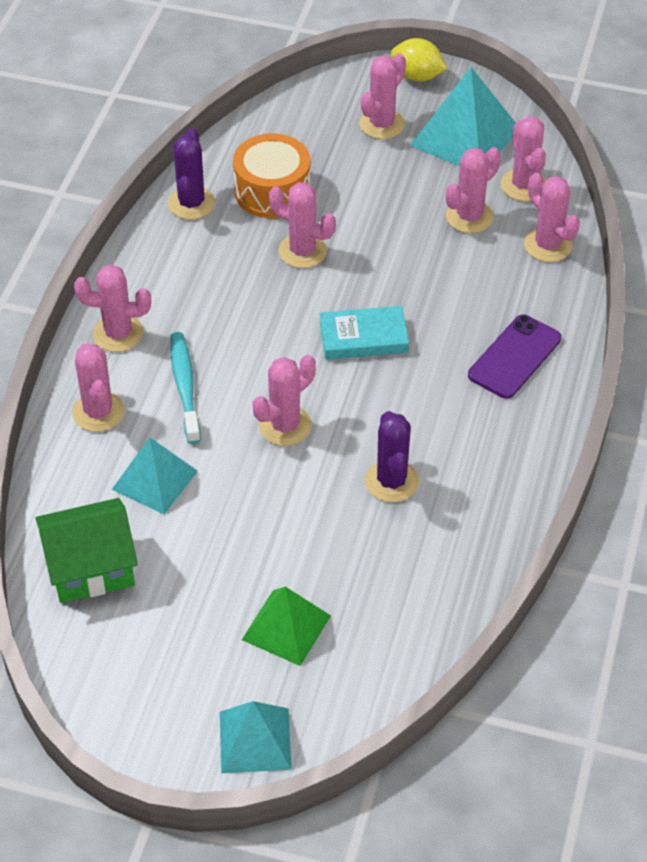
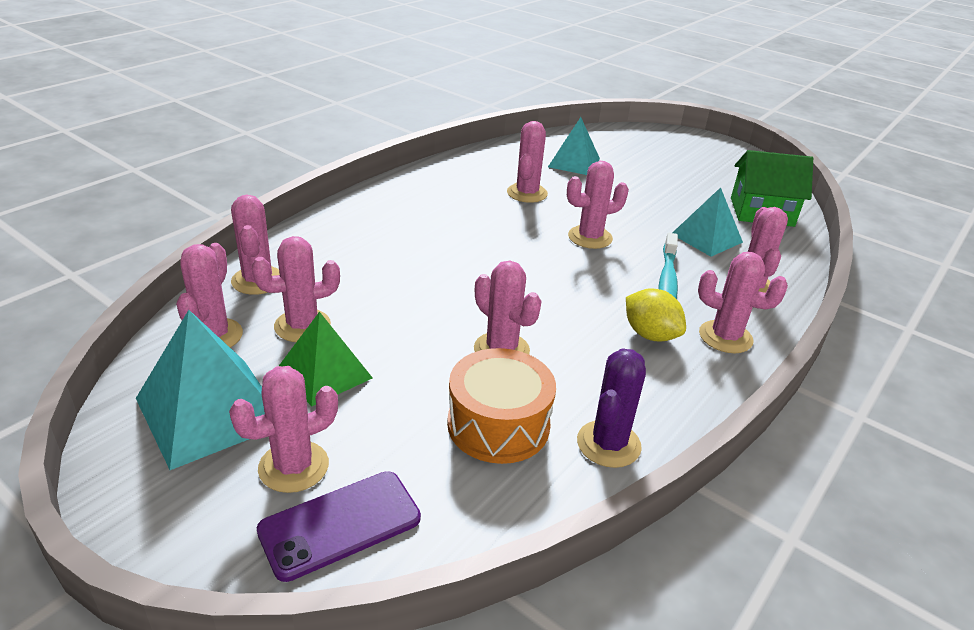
camera: 160 degrees left, 15 degrees down
(255, 740) = (668, 137): turquoise pyramid -> turquoise pyramid (574, 162)
(286, 627) = (634, 162): green pyramid -> green pyramid (325, 373)
(363, 337) = (489, 268): turquoise book -> none
(391, 481) = (527, 193): purple cactus -> pink cactus
(417, 76) = (169, 529): yellow lemon -> yellow lemon (650, 334)
(514, 357) = (376, 223): purple phone -> purple phone (340, 524)

